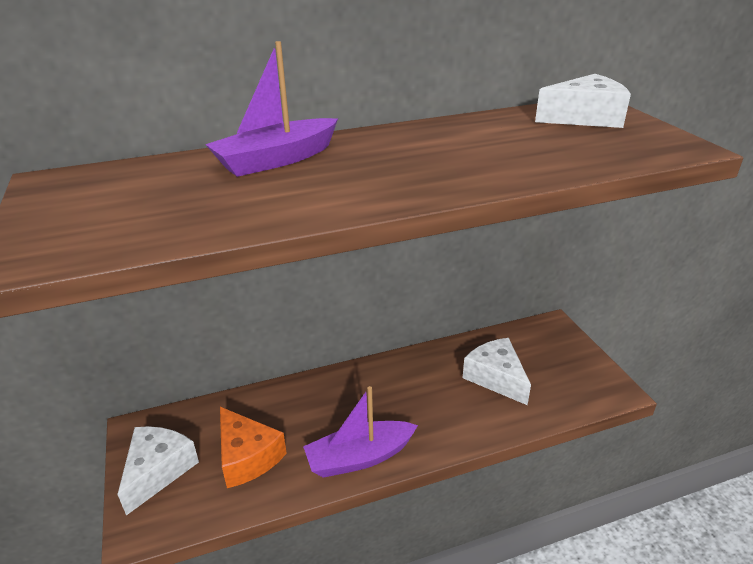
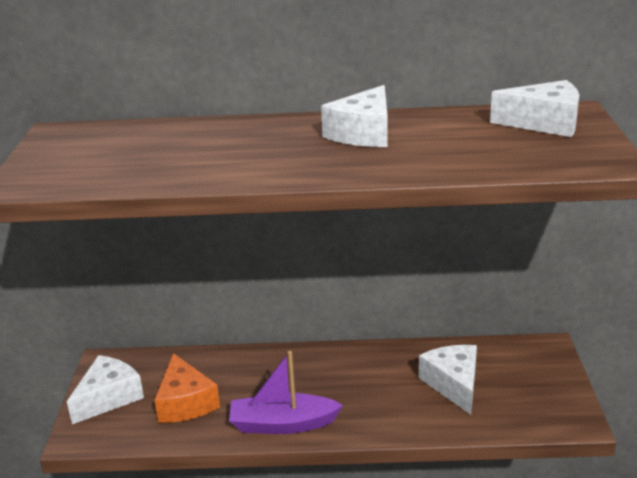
camera: 20 degrees right, 5 degrees down
(276, 160) = (232, 133): purple boat -> none
(422, 145) = (363, 133): none -> white cheese

